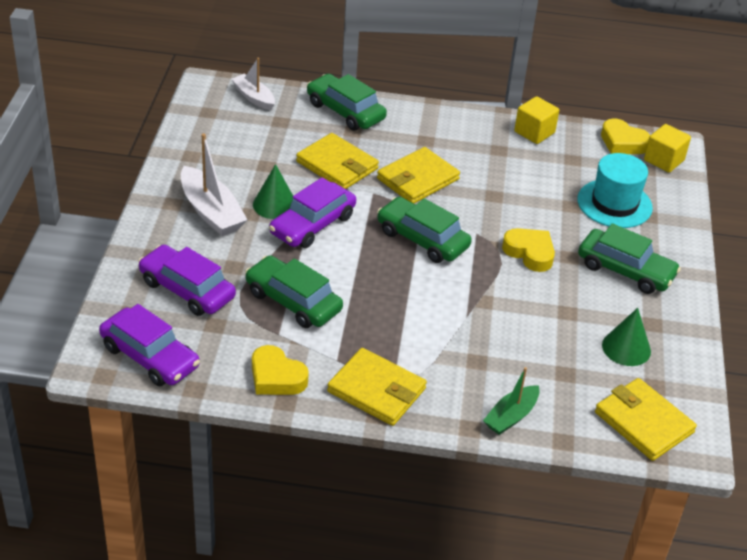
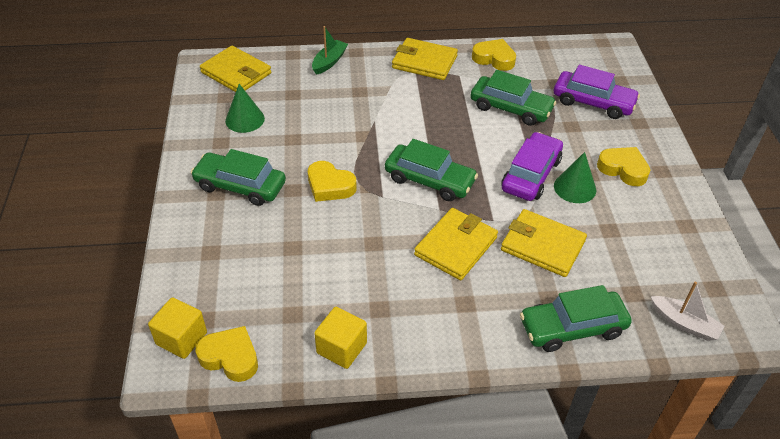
camera: 170 degrees right, 5 degrees up
(150, 357) = (583, 56): purple car -> none
(211, 212) = (623, 169): white boat -> yellow heart
(345, 111) = (572, 327): green car -> green car turned 135 degrees clockwise
(614, 204) = (246, 260): turquoise hat -> none

